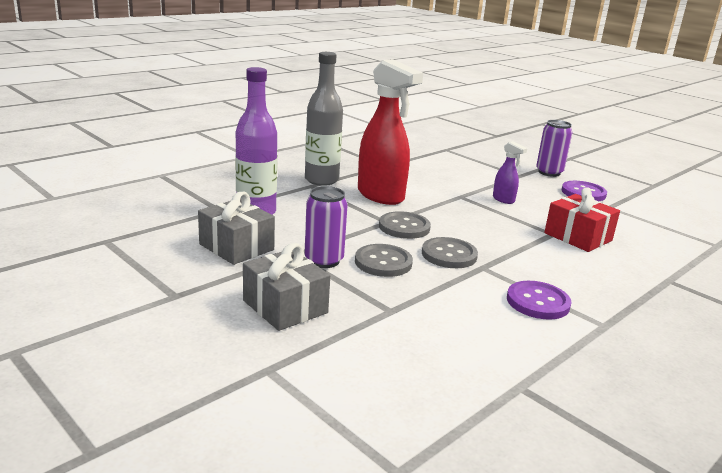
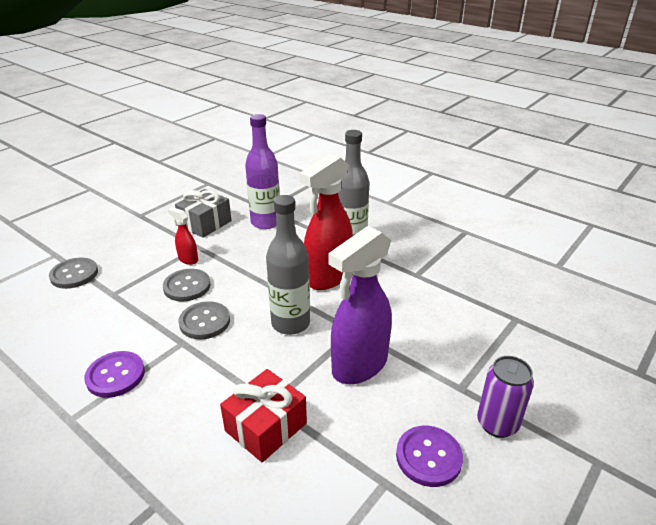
camera: 85 degrees right, 10 degrees up
(285, 307) = (122, 252): grey gift -> none
(324, 260) = (188, 259): purple can -> red spray bottle
(404, 227) = (258, 294): grey button -> grey button (74, 274)
(451, 217) = (290, 323): none -> grey bottle
(503, 200) = (359, 366): purple spray bottle -> purple spray bottle, size x2.19

